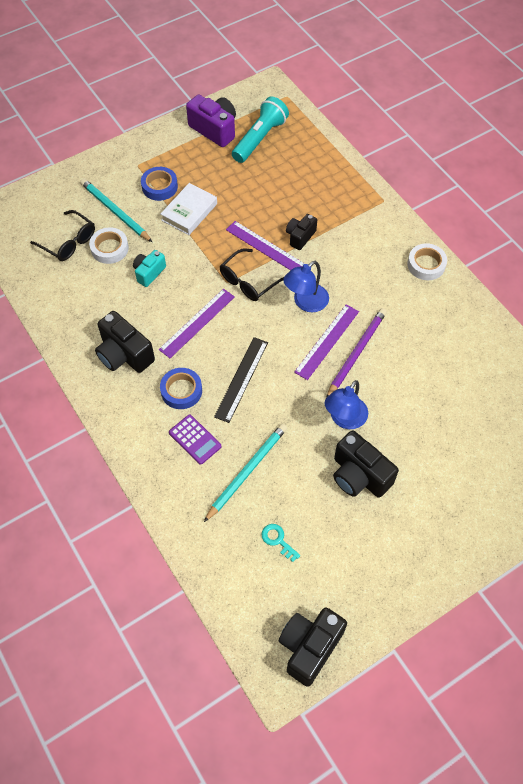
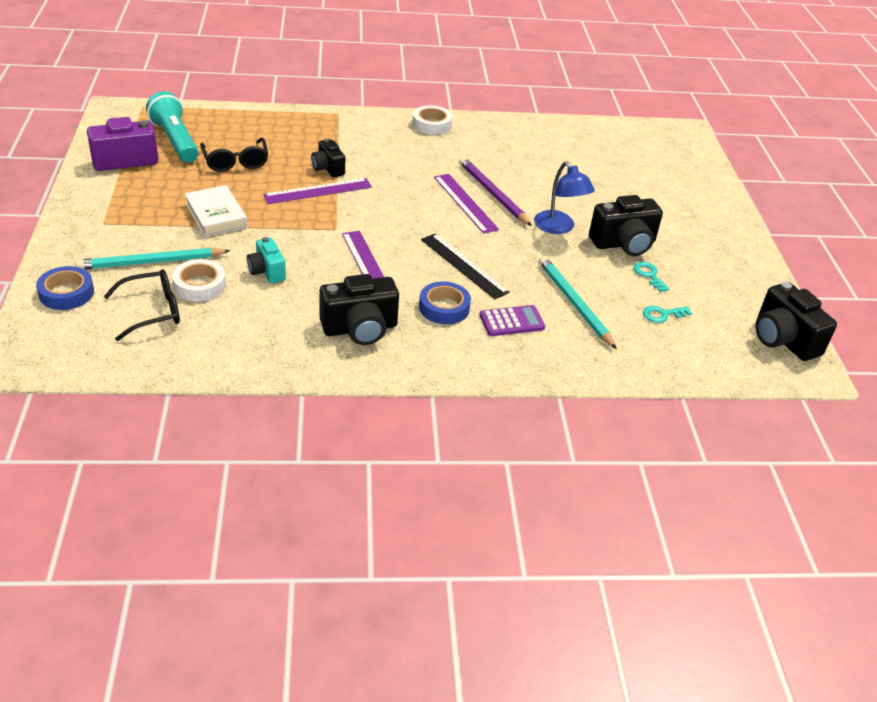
camera: 65 degrees left, 20 degrees down
(159, 186) = (155, 220): blue tape -> blue tape (66, 293)
(249, 281) = (349, 216): black glasses -> black glasses (235, 161)
(305, 303) = (409, 196): blue lamp -> none
(327, 511) = (649, 275): none -> turquoise key

